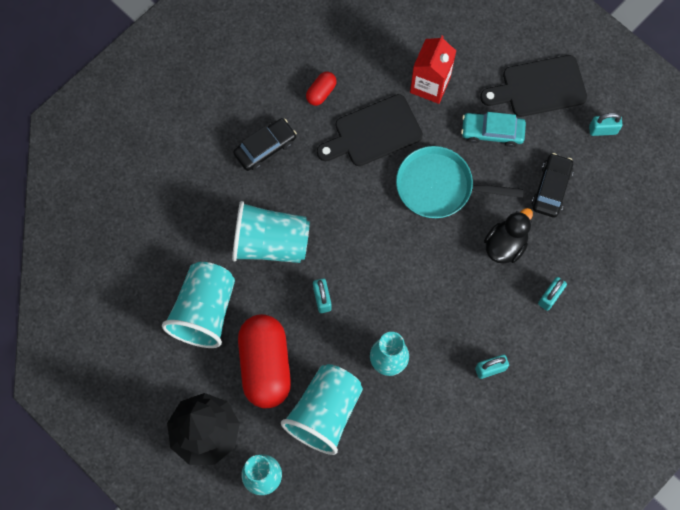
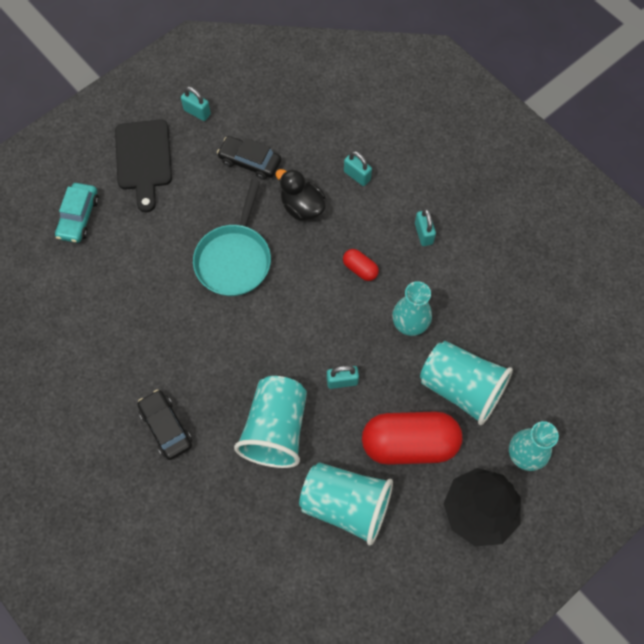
camera: 85 degrees left, 5 degrees down
(321, 92) = (111, 364): red capsule -> red capsule (360, 269)
(373, 132) = (166, 315): black cutting board -> none
(430, 85) = (123, 256): red carton -> none
(492, 132) = (184, 205): turquoise car -> turquoise car (79, 217)
(603, 130) = (197, 112): turquoise padlock -> turquoise padlock turned 60 degrees counterclockwise

